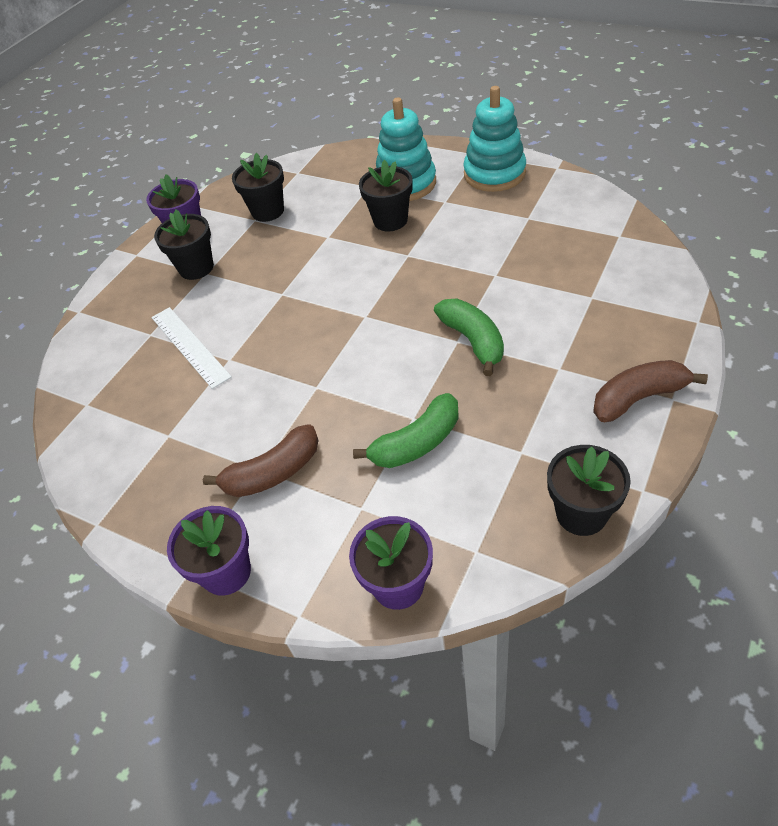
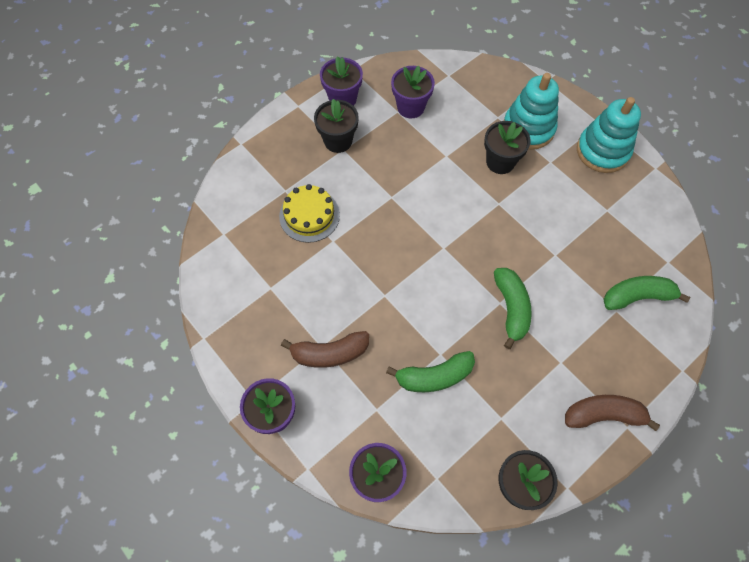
camera: 15 degrees right, 15 degrees up
(189, 346) = (309, 215): white ruler -> yellow cake
(268, 211) = (410, 107): black flower pot -> purple flower pot
(606, 276) = (637, 297): none -> green banana

